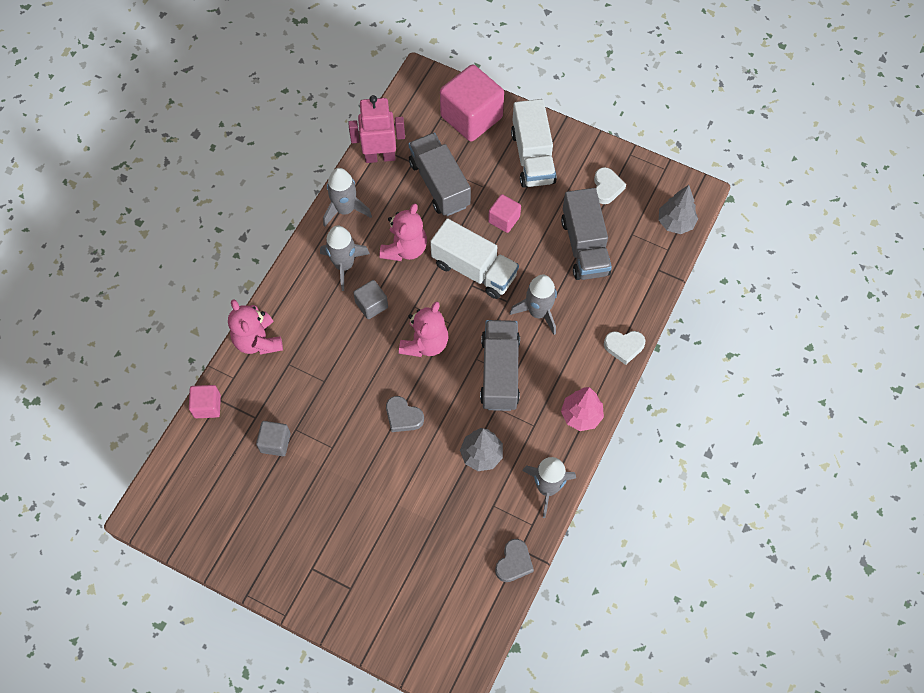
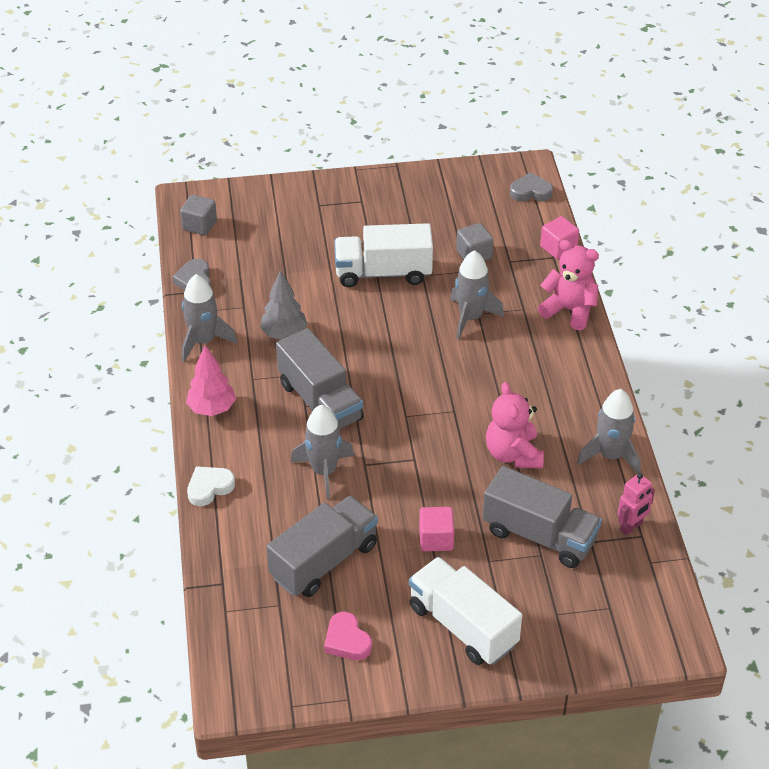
camera: 145 degrees right, 20 degrees down
(344, 265) = (557, 408): grey rocket -> grey rocket (471, 317)
(371, 305) = (496, 390): grey cube -> grey cube (199, 225)
(380, 156) = (631, 527): pink robot -> pink robot, size x0.59
(403, 416) = (381, 325): grey heart -> grey heart (530, 192)
(425, 343) = (414, 387): pink teddy bear -> none
(471, 117) = (575, 631): pink cube -> none
(474, 269) = (424, 474): white truck -> white truck (383, 273)
(584, 246) = (324, 561): grey truck -> grey truck turned 90 degrees clockwise
(607, 187) = (347, 640): white heart -> pink heart
(675, 223) = (235, 646): grey tree -> none

